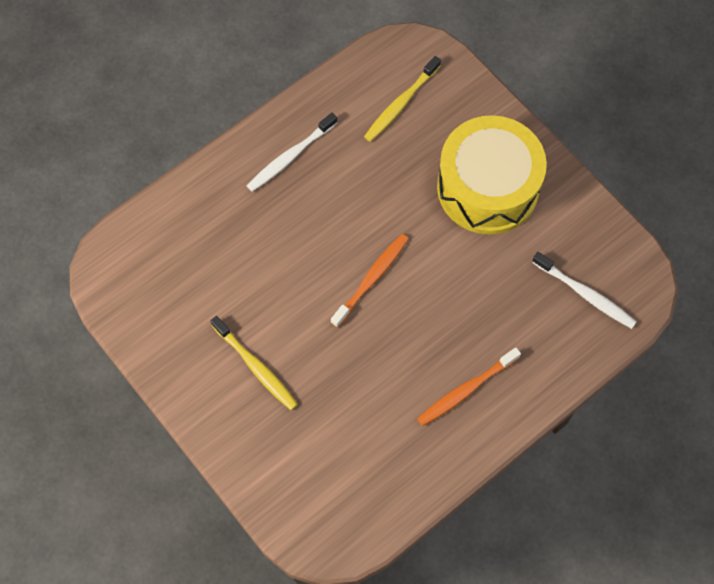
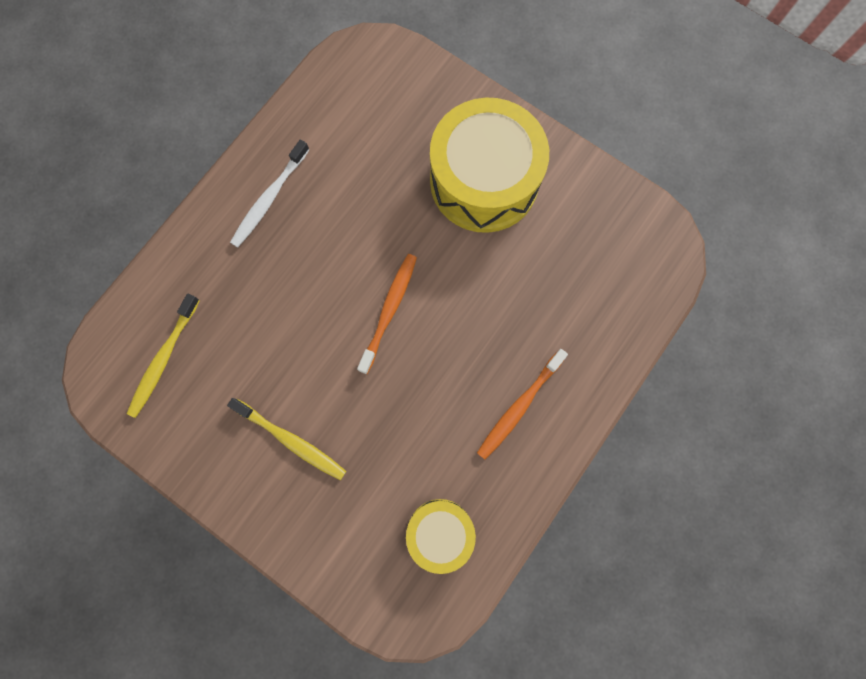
camera: 15 degrees left, 10 degrees up
(366, 478) = (440, 532): none -> yellow drum
(400, 104) = (370, 113): yellow toothbrush -> yellow toothbrush (163, 359)
(585, 294) = (614, 270): white toothbrush -> none

